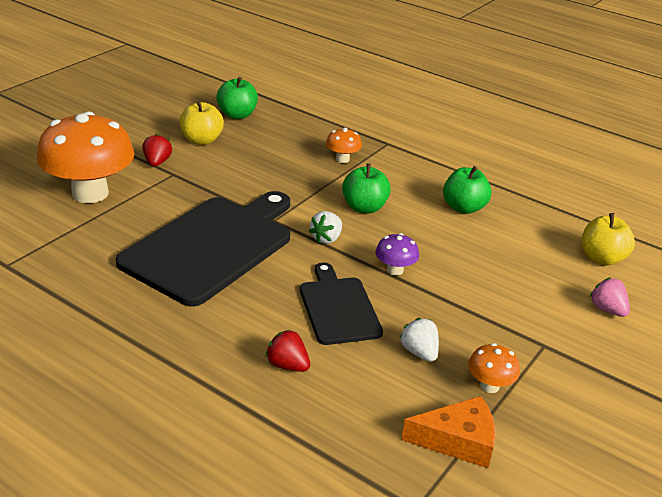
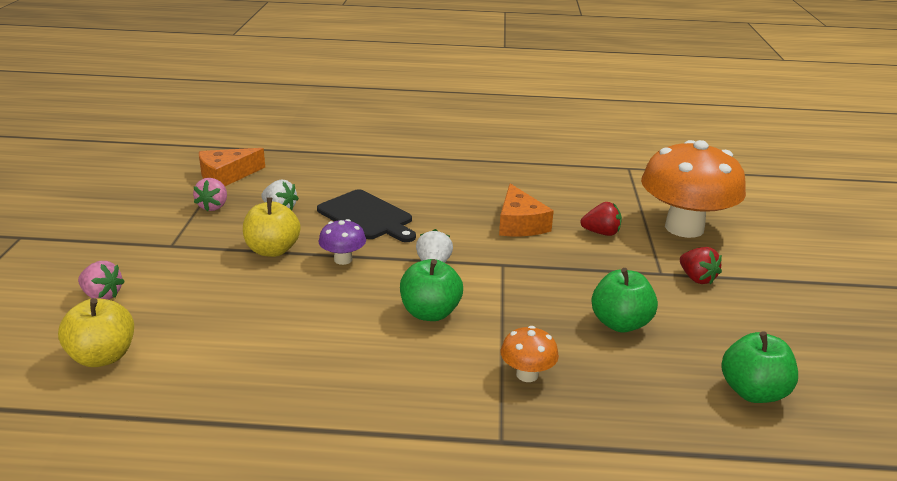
camera: 150 degrees right, 5 degrees down
(201, 140) = (713, 327): yellow apple -> yellow apple (272, 250)
(211, 246) = (520, 224): black cutting board -> orange cheese
(287, 365) = (370, 177): red strawberry -> red strawberry (601, 233)
(463, 208) = (311, 362): green apple -> green apple (620, 323)
(489, 386) = (213, 206): orange mushroom -> pink strawberry

